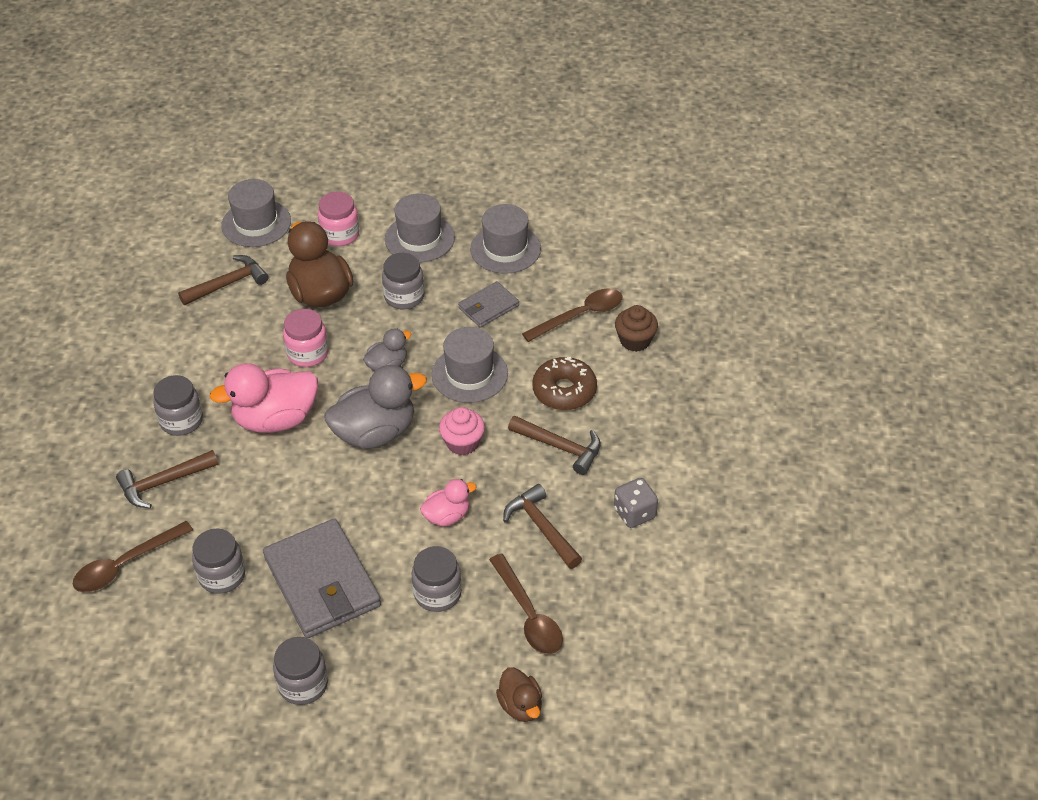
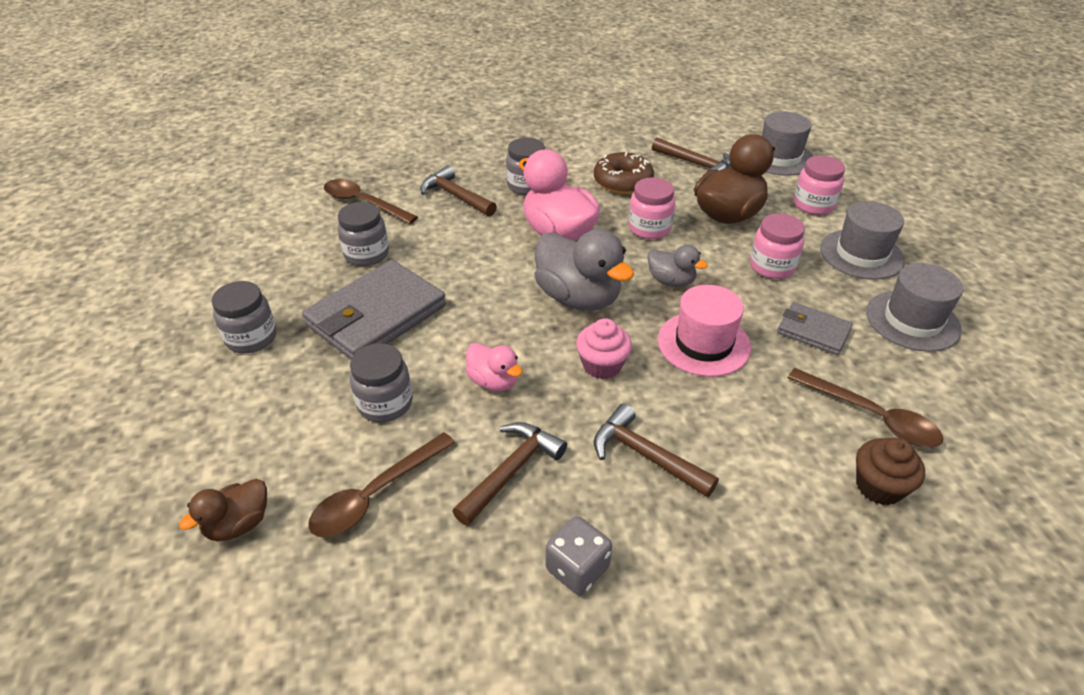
camera: 70 degrees right, 5 degrees down
(404, 297) = (772, 266): grey jar -> pink jar
(469, 374) = (703, 343): grey hat -> pink hat
(560, 447) = (645, 455): brown hammer -> brown hammer turned 120 degrees clockwise
(564, 391) = (737, 434): brown donut -> brown donut (622, 182)

